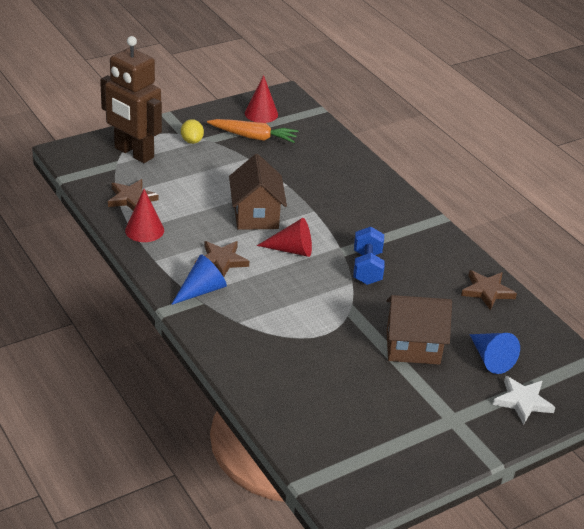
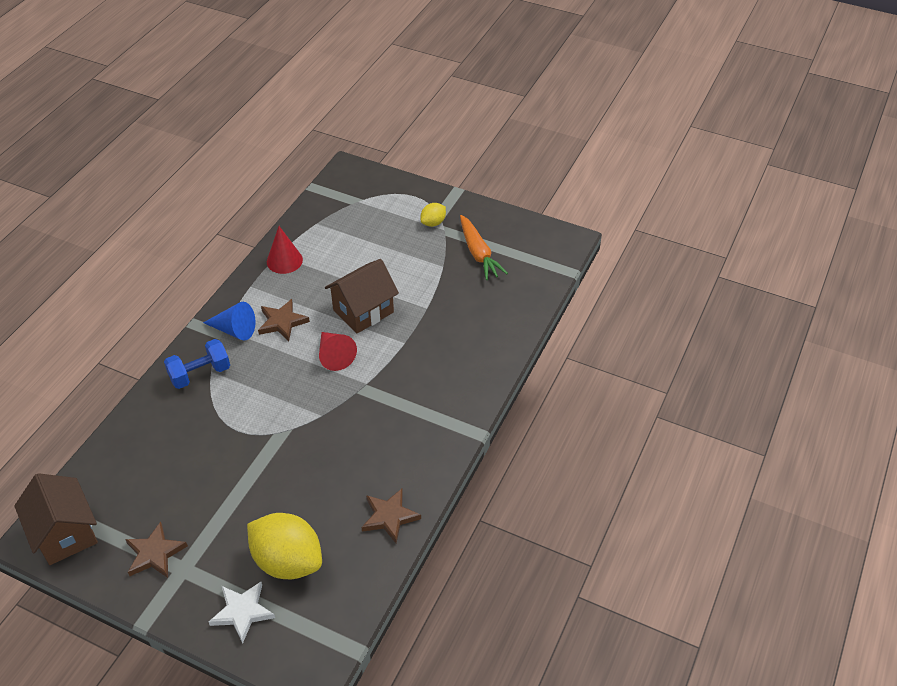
camera: 60 degrees right, 10 degrees up
(131, 198) = (319, 233): brown star -> brown star (155, 553)
(133, 153) = (382, 202): brown robot -> none
(261, 113) = (520, 240): red cone -> none
(367, 268) = (351, 415): blue dumbbell -> blue dumbbell (200, 374)
(413, 347) = (263, 497): brown house -> brown house (65, 534)
(490, 359) = (288, 561): blue cone -> yellow lemon

